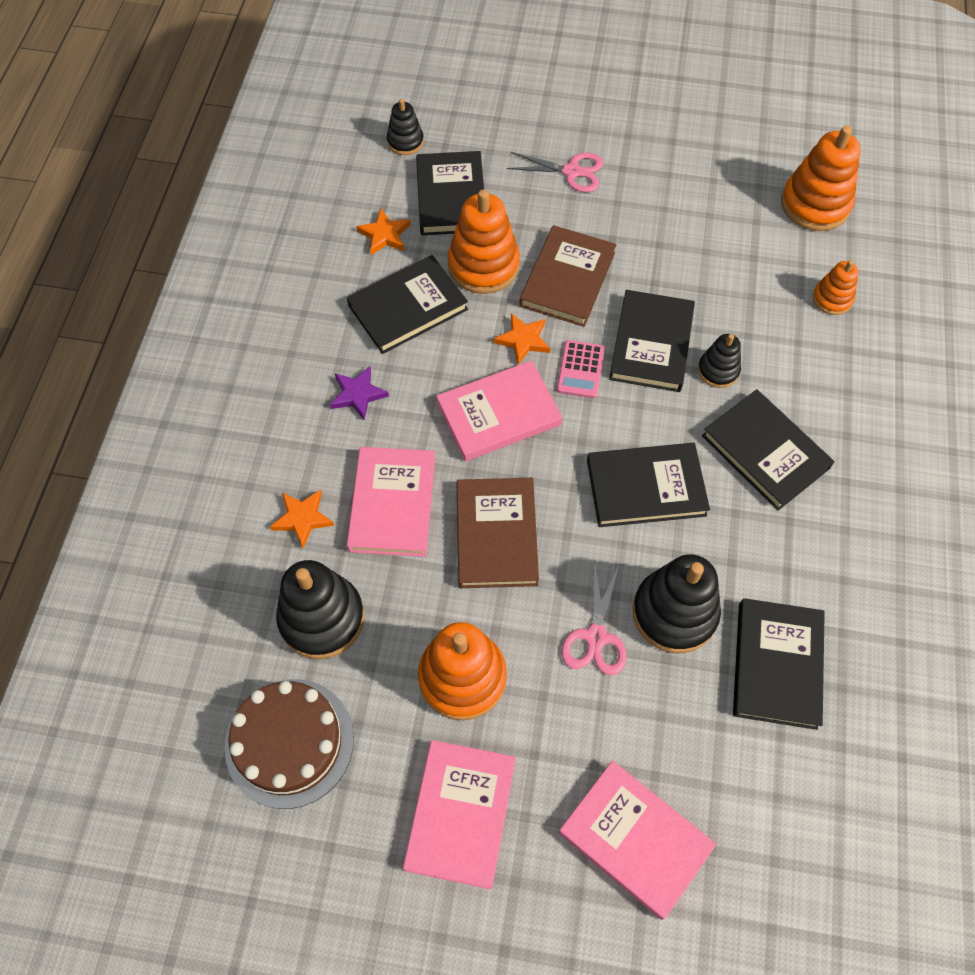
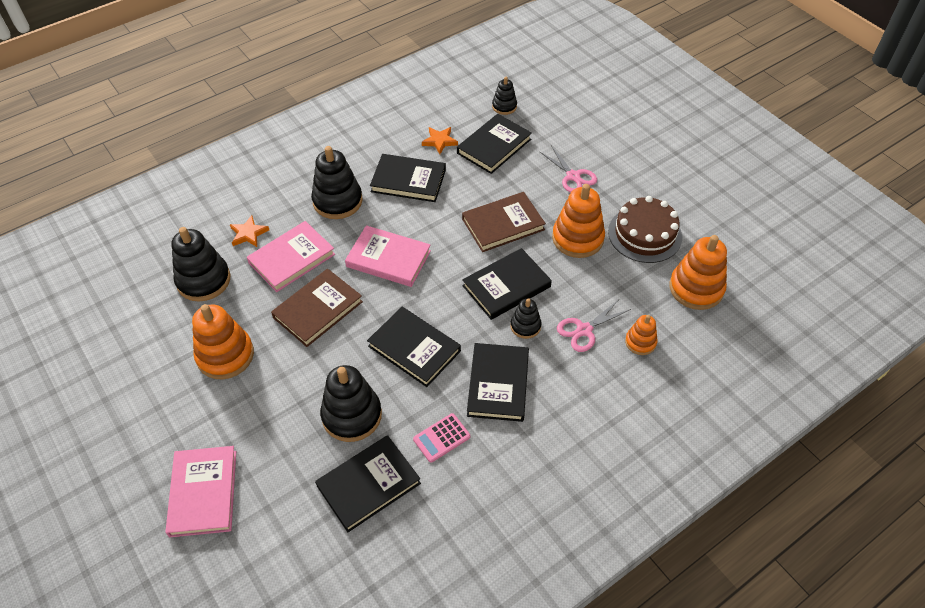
camera: 45 degrees right, 10 degrees down
(289, 742) = (129, 317): brown cake -> brown cake (645, 234)
(358, 394) = (337, 201): purple star -> black stacking toy
(460, 814) = (151, 409): pink book -> none
(483, 265) = (469, 188): orange stacking toy -> orange stacking toy (577, 238)
(523, 340) = (444, 235): orange star -> none
(580, 369) = (454, 270): pink calculator -> pink calculator (441, 438)
(596, 637) = (302, 392): pink scissors -> pink scissors (584, 330)

